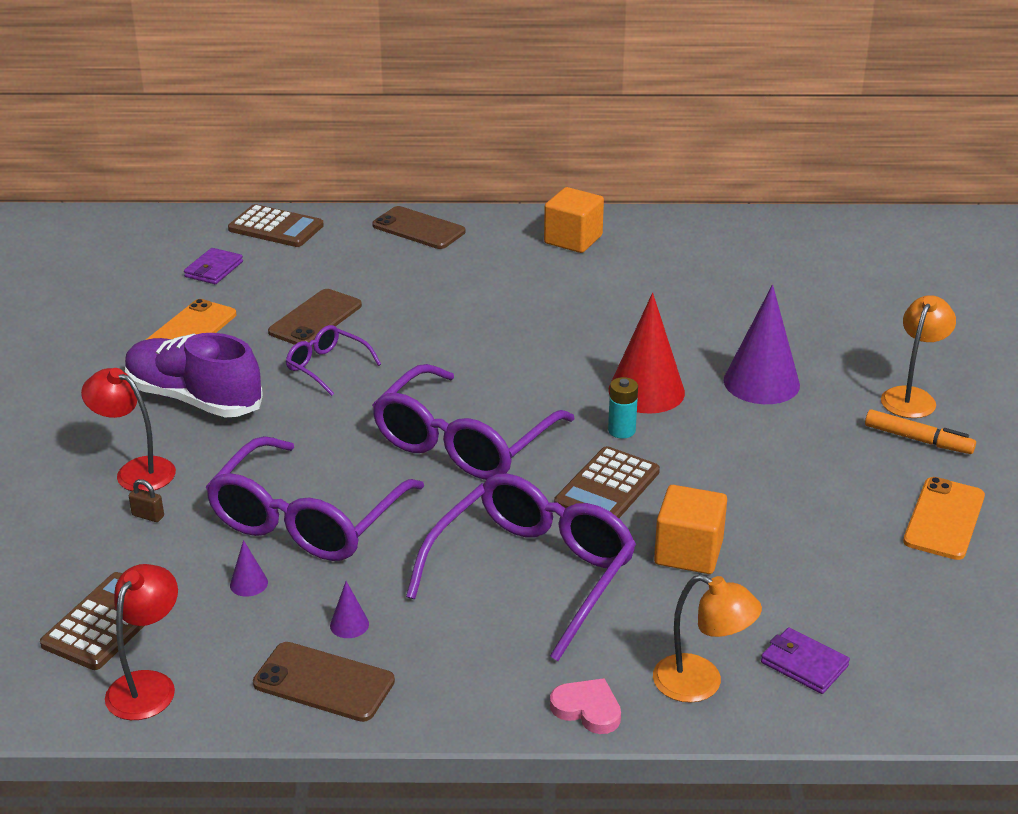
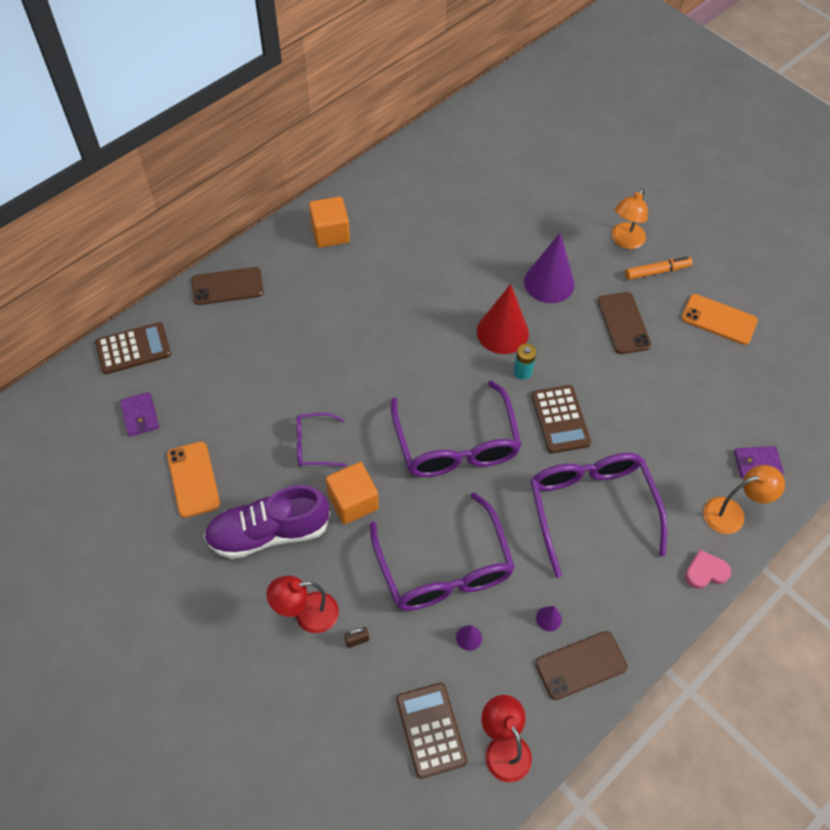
camera: 45 degrees left, 25 degrees up
(315, 319) = (259, 411): brown phone -> brown phone (623, 323)
(688, 552) = (641, 433): orange cube -> orange cube (353, 501)
(912, 397) = (625, 241): orange lamp -> orange lamp turned 135 degrees counterclockwise
(944, 519) = (719, 319): orange phone -> orange phone turned 45 degrees counterclockwise

